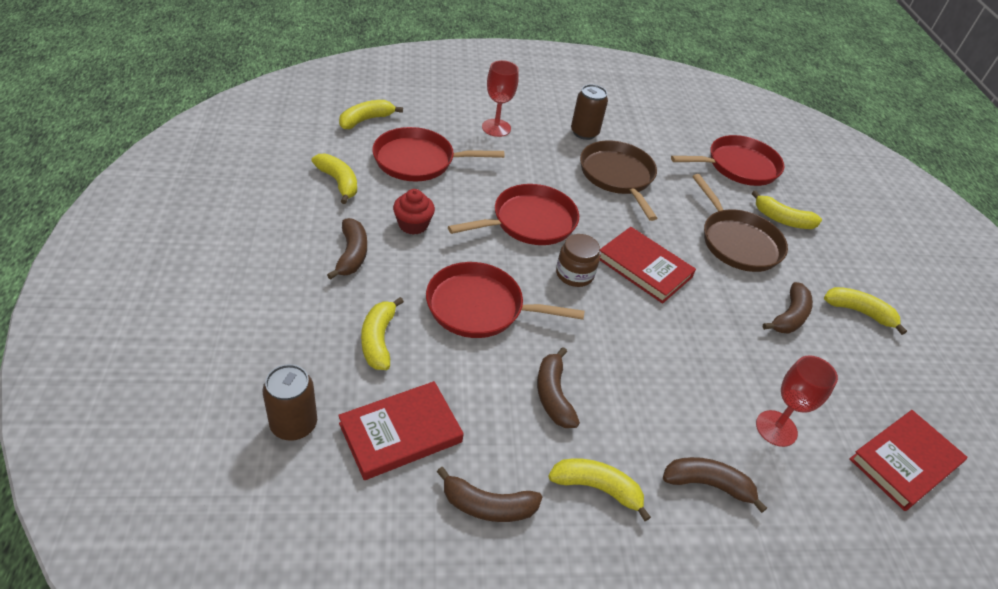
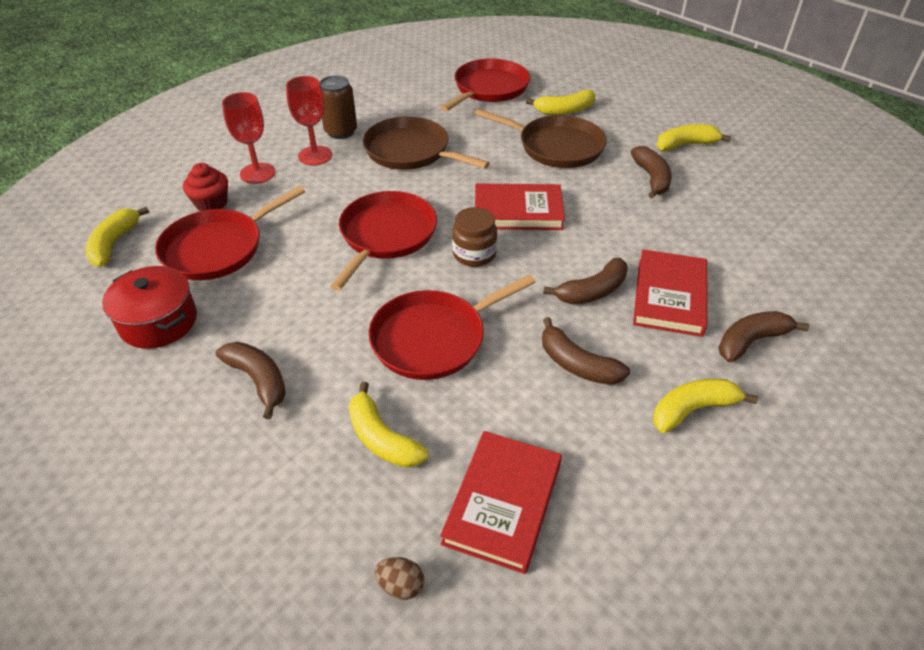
camera: 35 degrees left, 0 degrees up
(294, 424) = (401, 585): brown can -> brown egg
(338, 182) = (158, 322): yellow banana -> red pot
(413, 225) = (285, 310): red cupcake -> red cupcake (211, 203)
(488, 506) = (641, 498): brown banana -> brown banana (592, 291)
(776, 428) = (738, 265): red goblet -> red goblet (315, 155)
(904, 462) = (826, 228): red book -> red book (669, 296)

